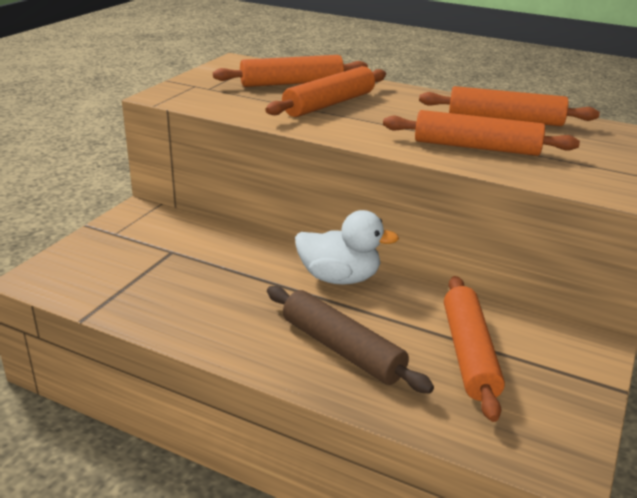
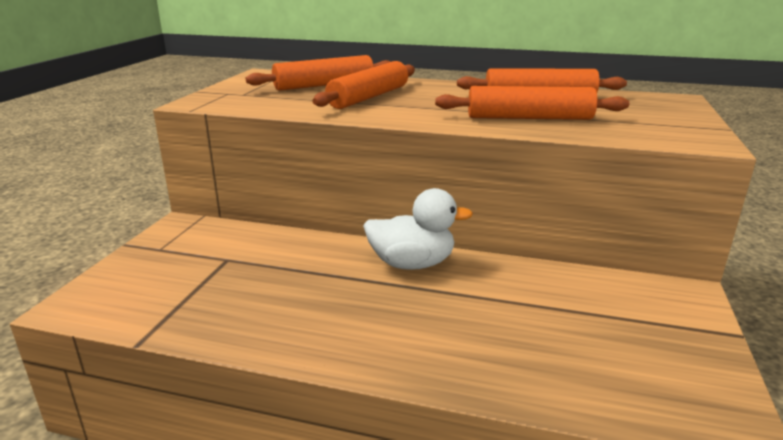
camera: 10 degrees left, 5 degrees down
(342, 349) = (443, 334): brown rolling pin -> none
(469, 354) = (573, 320): orange rolling pin -> none

